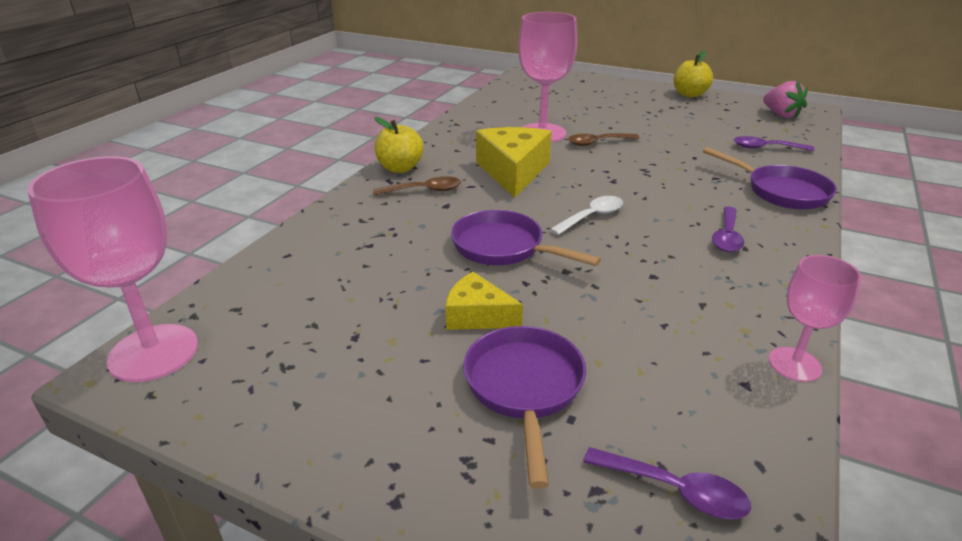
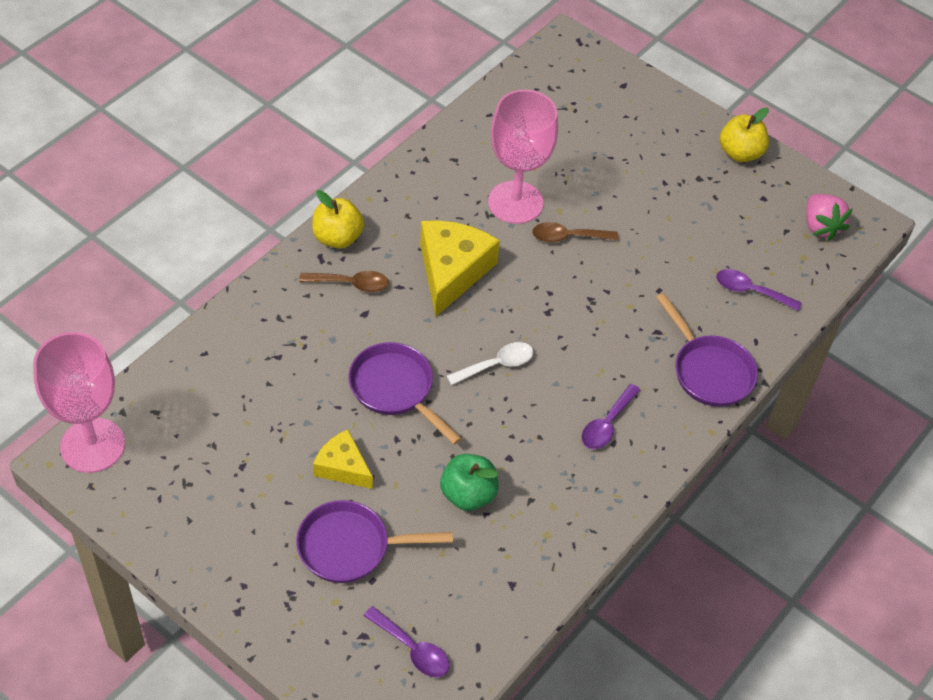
camera: 10 degrees right, 20 degrees up
(524, 388) = (351, 547): purple pan -> purple pan turned 105 degrees counterclockwise
(632, 312) = (468, 494): none -> green apple
(794, 364) = (561, 577): pink goblet -> none

